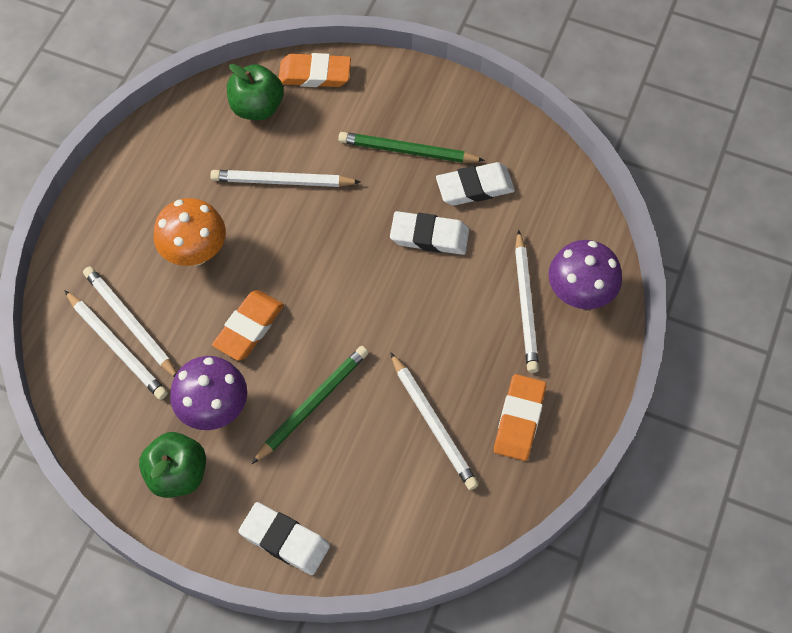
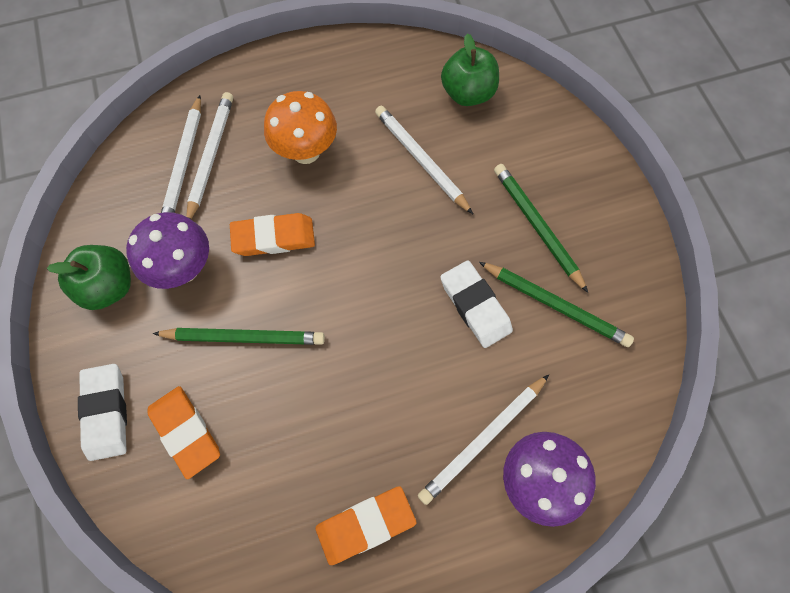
camera: 50 degrees right, 5 degrees up
(314, 74) = (536, 108): orange eraser -> orange eraser (185, 432)
(433, 424) = (302, 450): white pencil -> none
(475, 187) = (555, 305): white eraser -> green pencil

